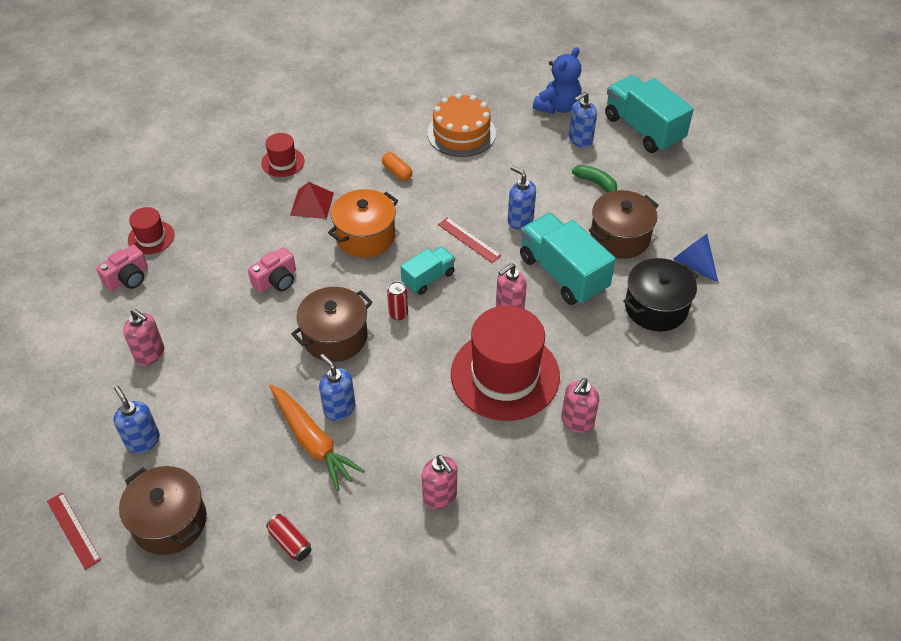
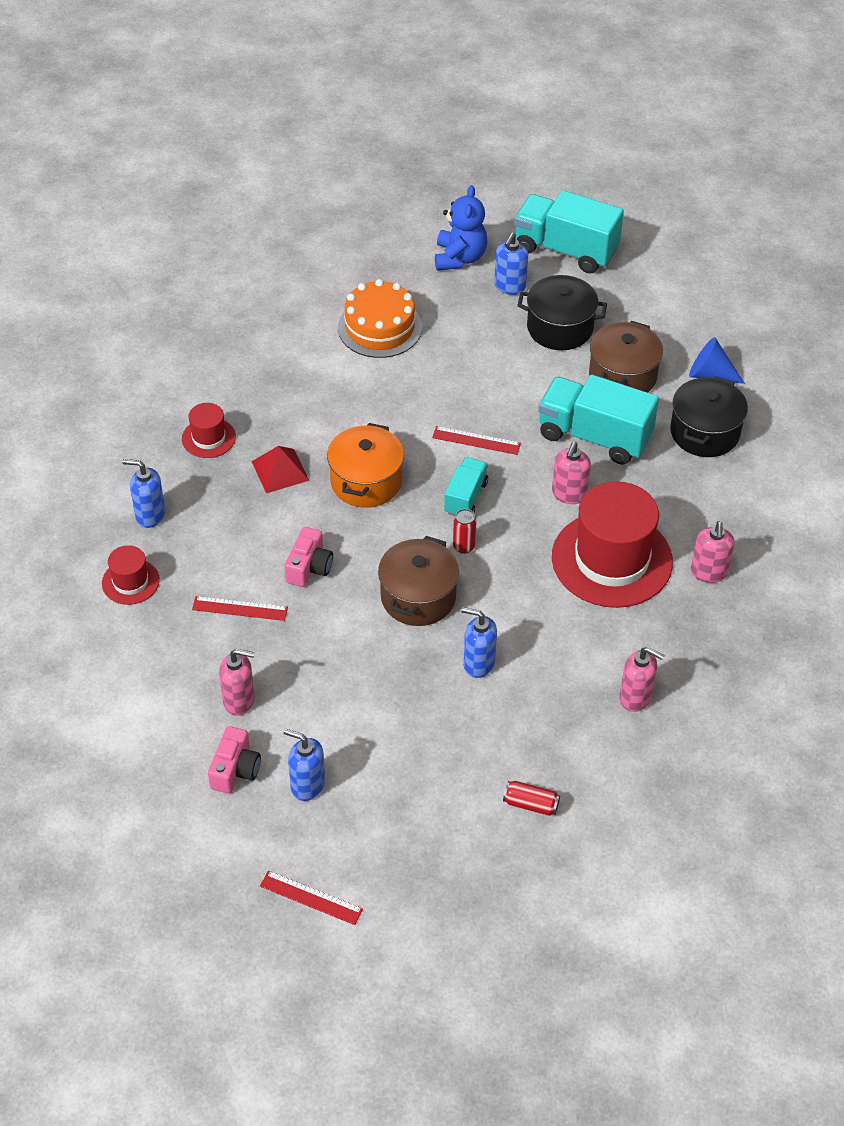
camera: 30 degrees left, 0 degrees up
(128, 278) = (143, 635): pink camera -> pink camera (235, 769)
(169, 522) = (400, 843): brown pot -> none
(205, 288) = (240, 608): none -> red ruler
(312, 442) = (478, 706): orange carrot -> none
(397, 172) = (344, 398): orange capsule -> none
(520, 220) = (512, 398): blue soap dispenser -> blue soap dispenser (150, 515)
(596, 183) = (560, 328): green banana -> black pot

